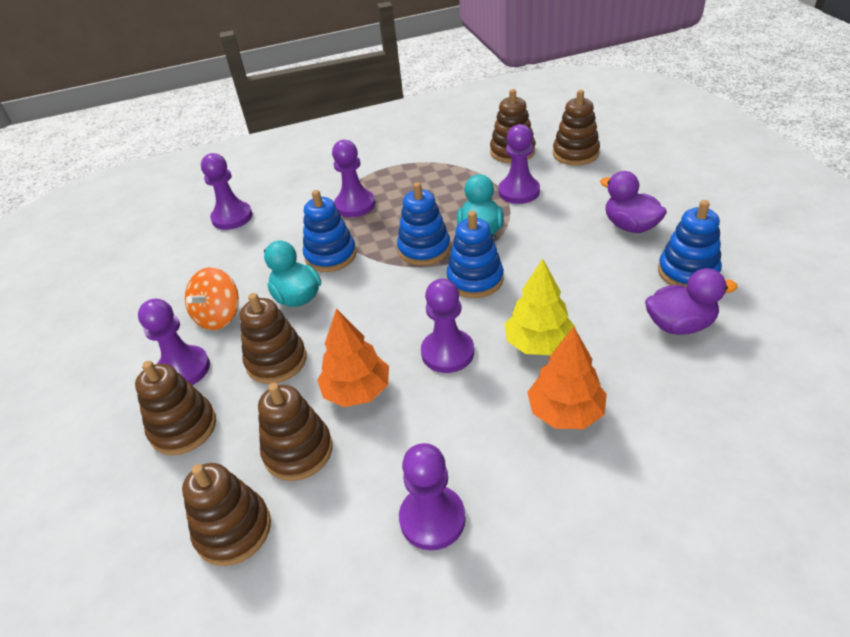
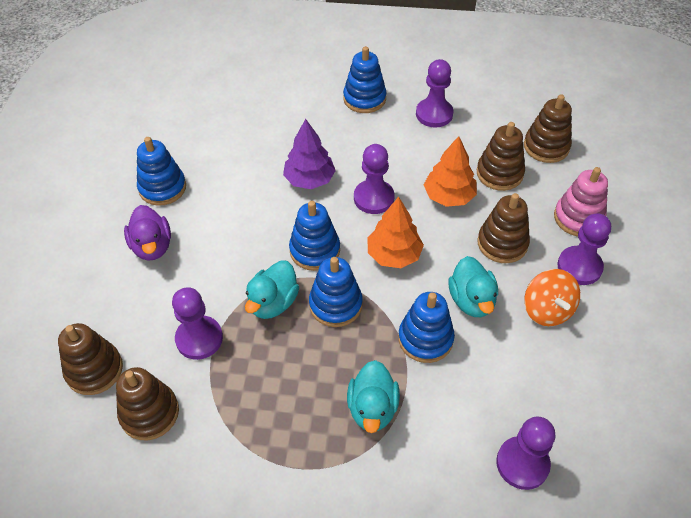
camera: 160 degrees left, 10 degrees up
(183, 428) = (578, 218): brown stacking toy -> pink stacking toy
(219, 316) = (547, 310): orange spinning top -> orange spinning top turned 120 degrees clockwise
(355, 205) = (372, 408): purple pawn -> turquoise duck
(538, 343) = (309, 179): yellow tree -> purple tree
(561, 501) = (364, 99): none -> blue stacking toy
(565, 412) = (328, 135): orange tree -> orange tree (394, 255)
(679, 325) = (212, 155): purple duck -> none

